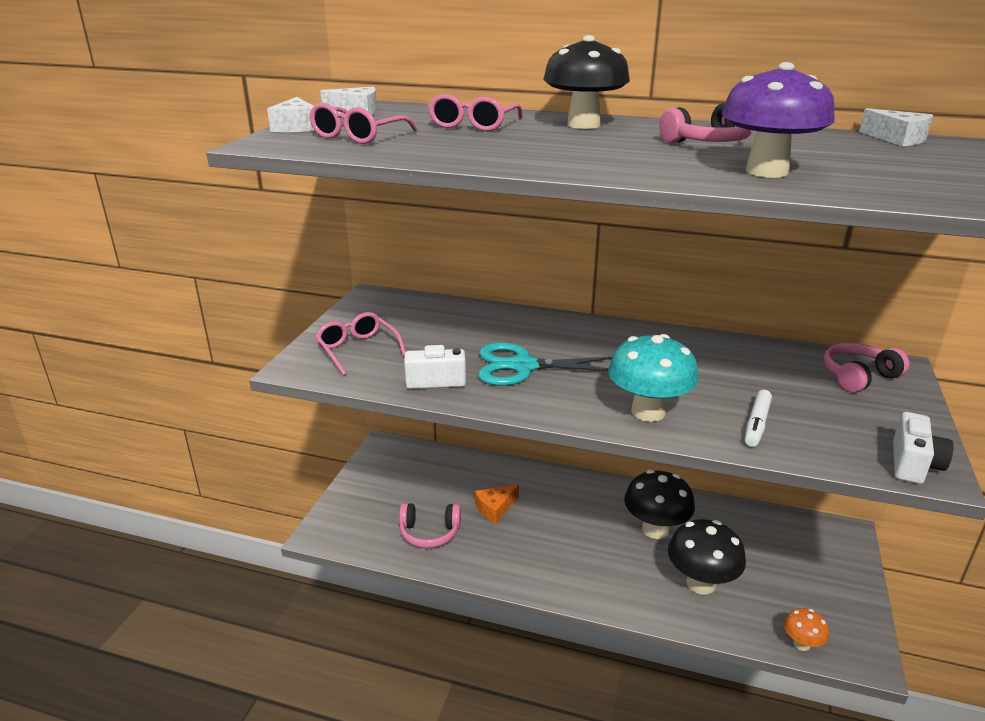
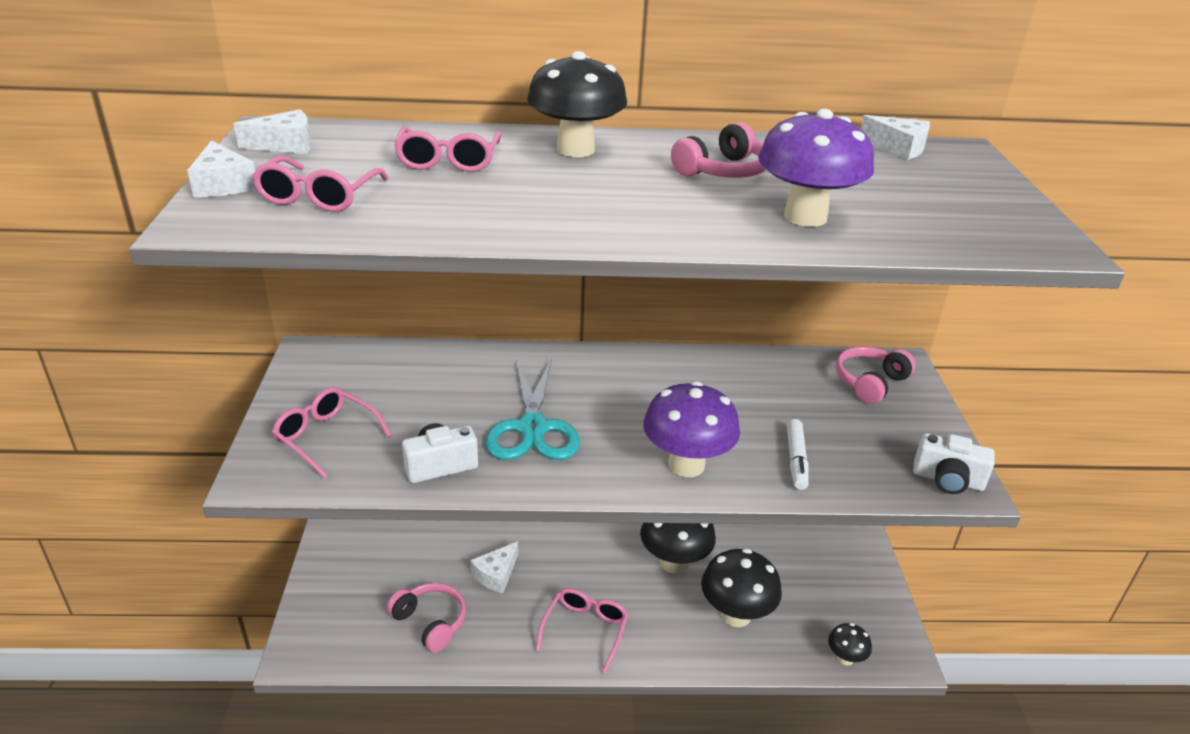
camera: 20 degrees left, 5 degrees up
(429, 533) = (430, 622): pink headphones -> pink headphones turned 120 degrees counterclockwise
(495, 508) = (496, 574): orange cheese -> white cheese
(523, 366) = (533, 428): turquoise scissors -> turquoise scissors turned 75 degrees counterclockwise
(557, 566) = (585, 630): none -> pink glasses
(648, 412) = (686, 465): turquoise mushroom -> purple mushroom
(801, 644) = (845, 658): orange mushroom -> black mushroom
(913, 464) = (947, 480): white camera -> white camera turned 105 degrees clockwise

